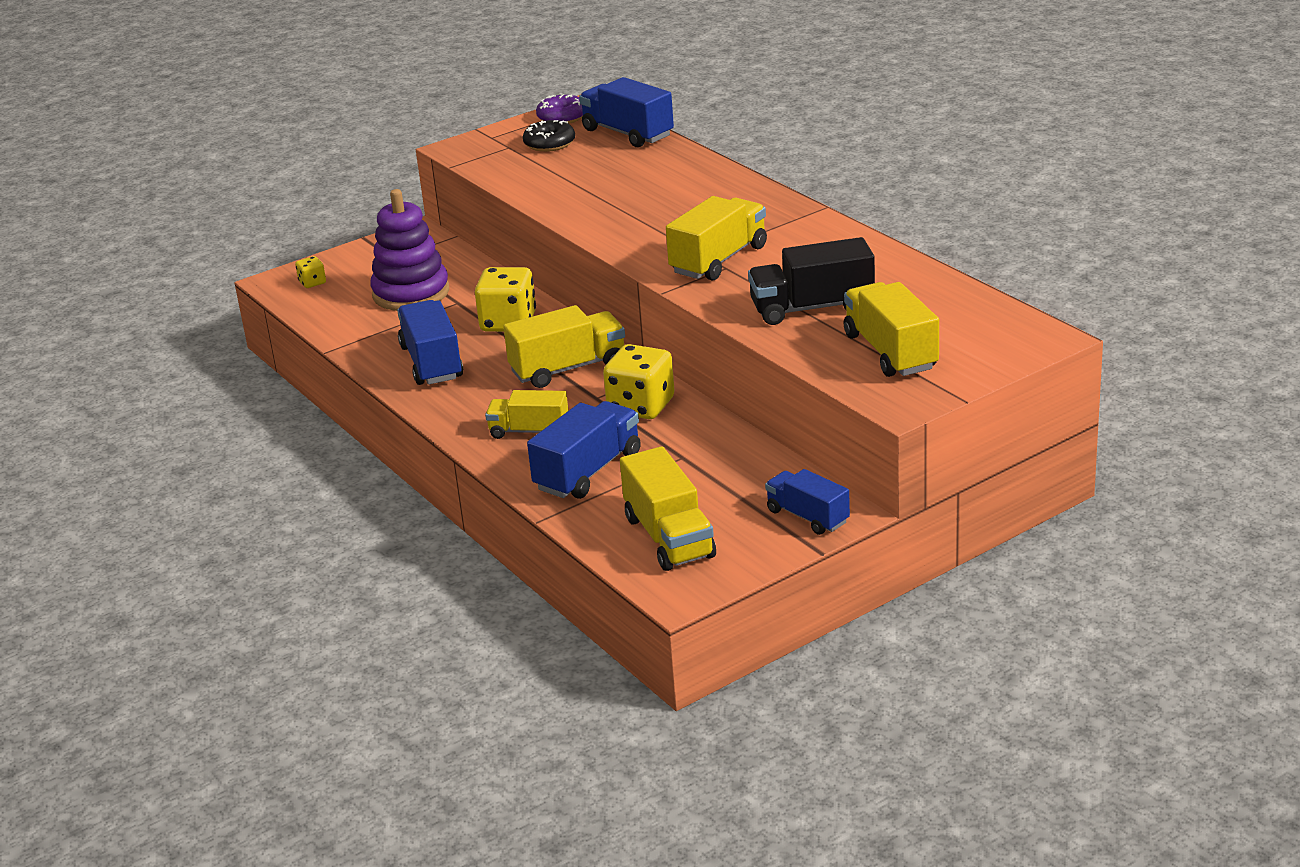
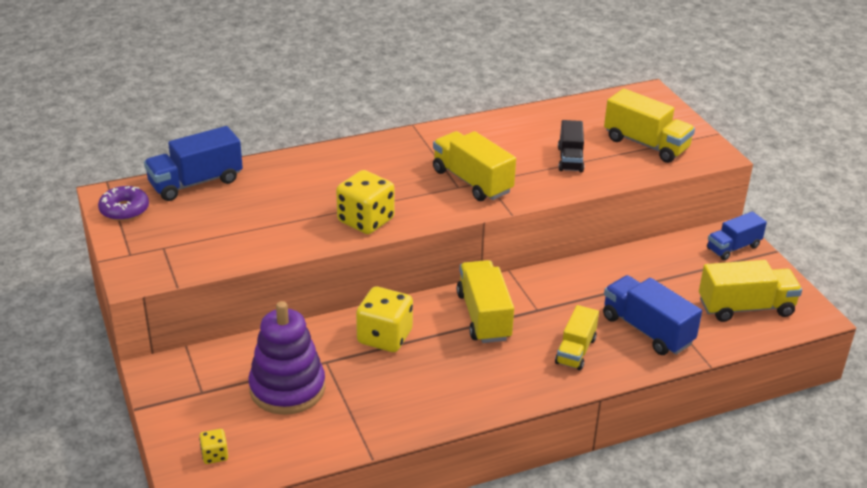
camera: 80 degrees left, 5 degrees up
(431, 363) = (433, 391): blue truck -> none
(549, 143) = (178, 224): black donut -> none
(641, 406) = (560, 290): yellow dice -> yellow dice (365, 220)
(812, 308) = (570, 159): black truck -> black truck, size x0.66
(890, 352) = (646, 144): yellow truck -> yellow truck turned 135 degrees counterclockwise

